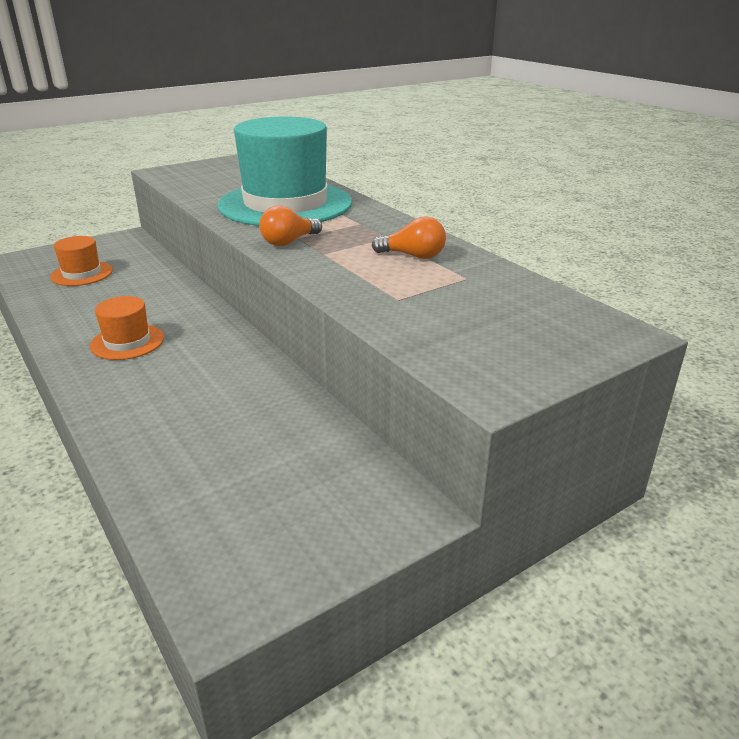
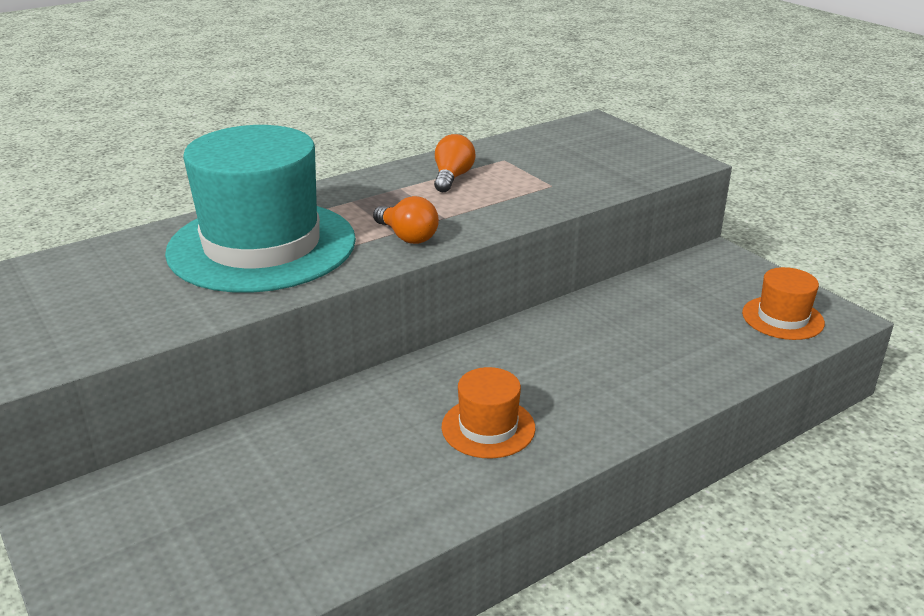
camera: 90 degrees left, 0 degrees up
(82, 274) = (236, 531): orange hat -> orange hat (782, 318)

